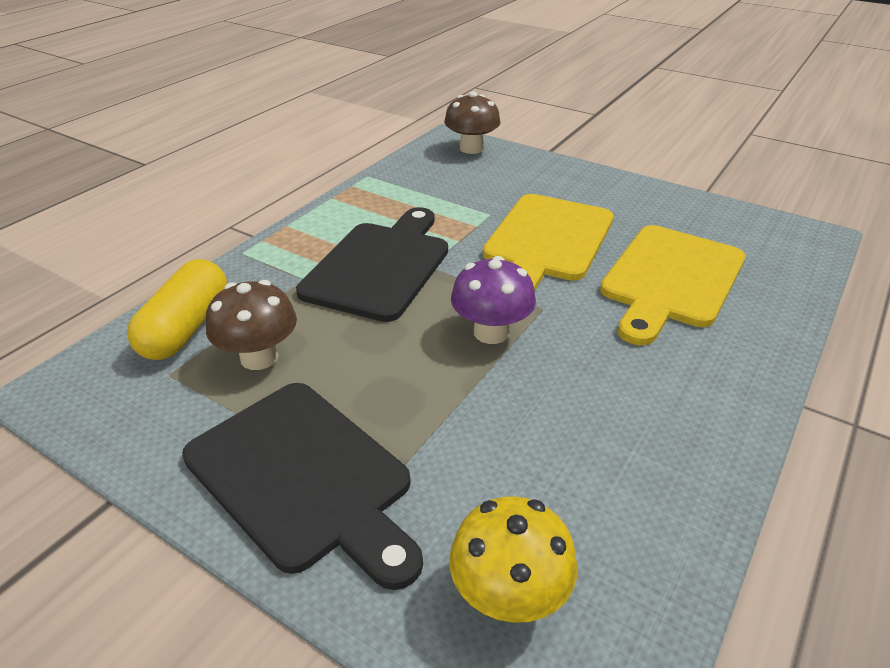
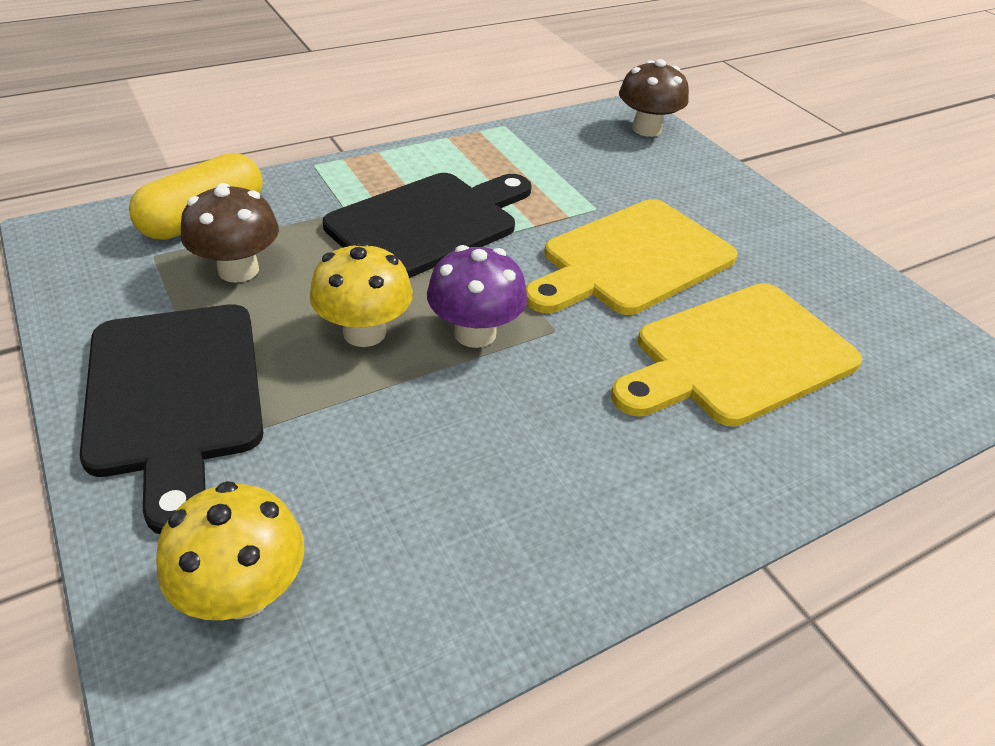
camera: 25 degrees right, 5 degrees up
(410, 364) = (364, 332): none -> yellow mushroom

